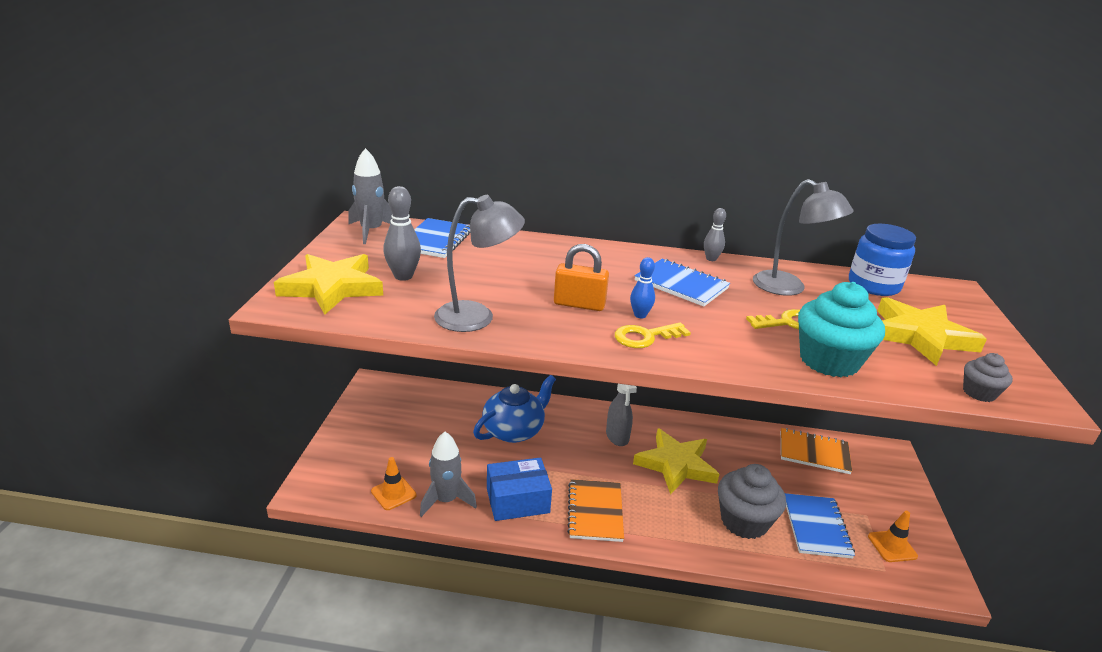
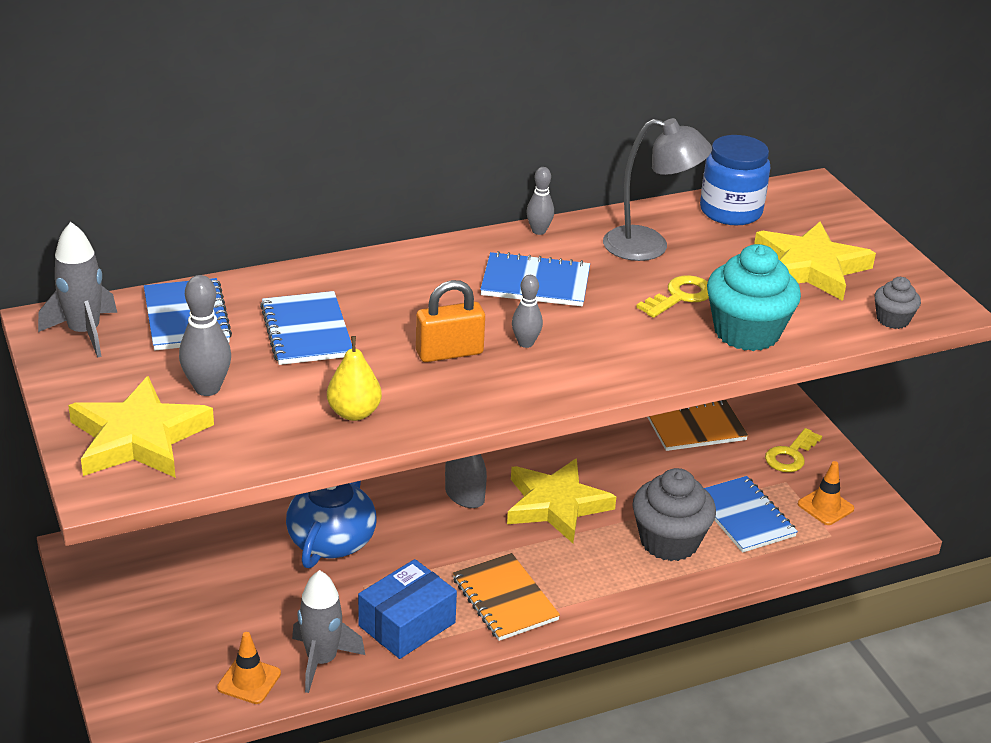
camera: 30 degrees left, 5 degrees up
(477, 317) = (354, 413): grey lamp -> yellow pear
(498, 266) = (306, 331): none -> blue notebook
(640, 315) = (525, 343): blue bowling pin -> grey bowling pin
(645, 337) = (554, 370): yellow key -> yellow key (790, 455)

